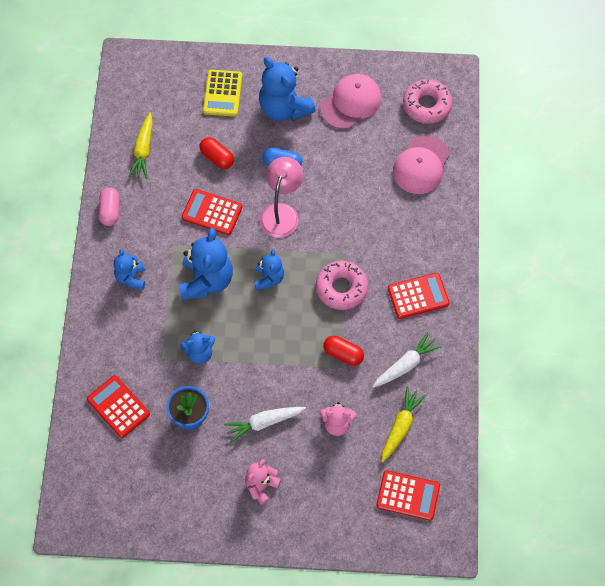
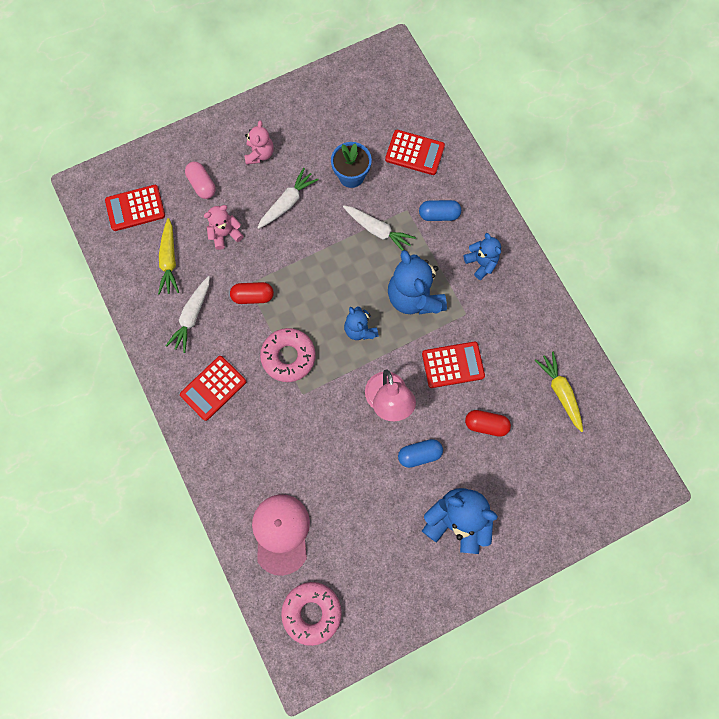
camera: 150 degrees right, 10 degrees up
(110, 211) = (545, 314): pink capsule -> pink capsule (202, 185)
(137, 338) = (439, 214): none -> blue capsule
(199, 353) = (378, 230): blue teddy bear -> white carrot
(222, 93) = (528, 501): yellow calculator -> none
(351, 103) = (392, 567): pink cap -> none

